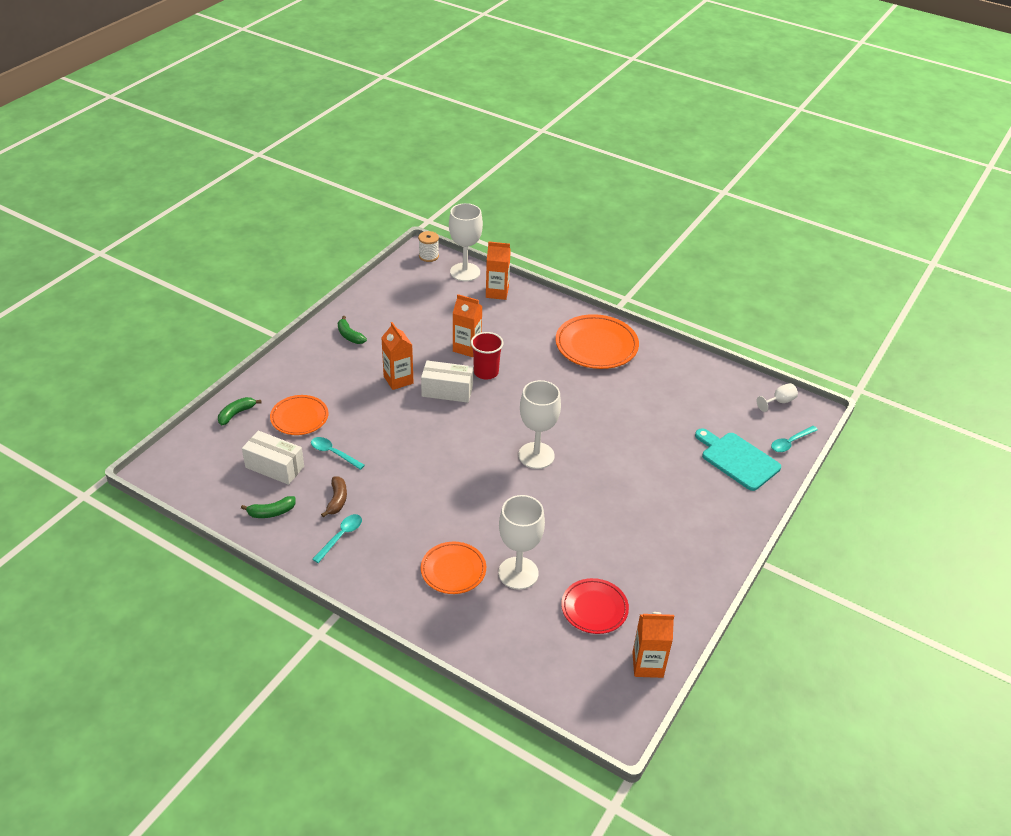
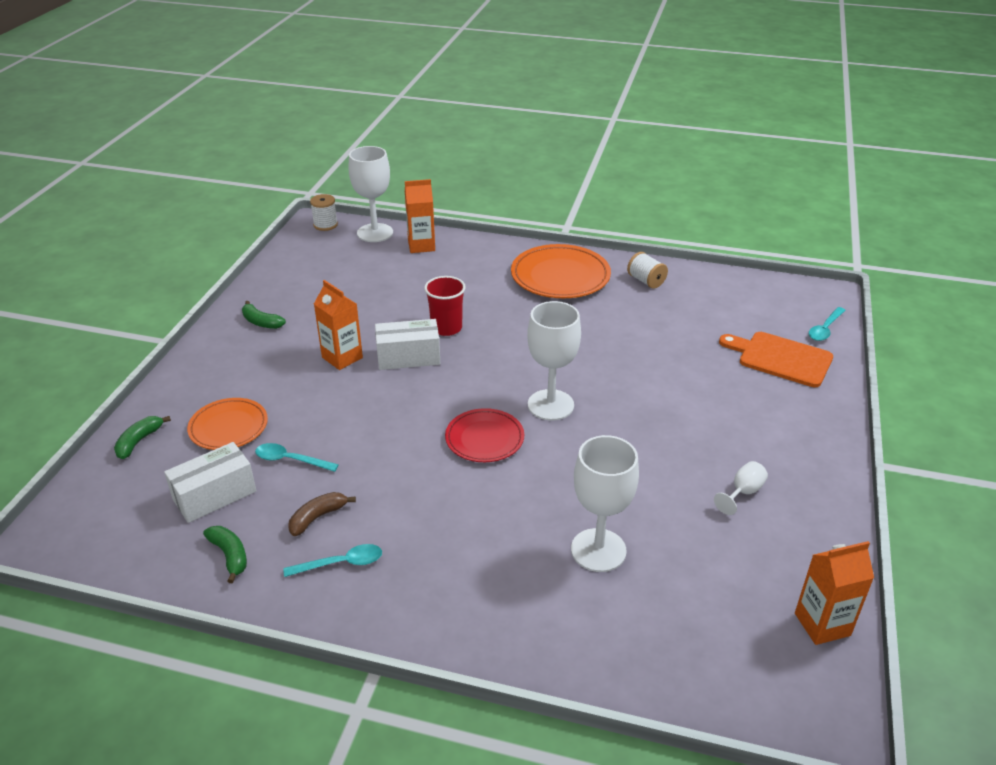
camera: 15 degrees left, 5 degrees down
(271, 512) = (230, 555): green banana -> green banana turned 90 degrees counterclockwise
(274, 467) = (215, 495): white box -> white box turned 45 degrees counterclockwise
(337, 500) = (317, 517): brown banana -> brown banana turned 120 degrees counterclockwise
(341, 537) = (341, 563): turquoise spoon -> turquoise spoon turned 60 degrees clockwise
(453, 570) = (512, 568): orange plate -> none
(467, 348) = (412, 307): orange carton -> none
(594, 608) = (716, 569): red plate -> red plate (484, 439)
(665, 365) = (646, 281): none -> white spool
(737, 459) = (780, 358): turquoise cutting board -> orange cutting board
(779, 402) = (787, 292): white goblet -> white goblet (743, 492)

